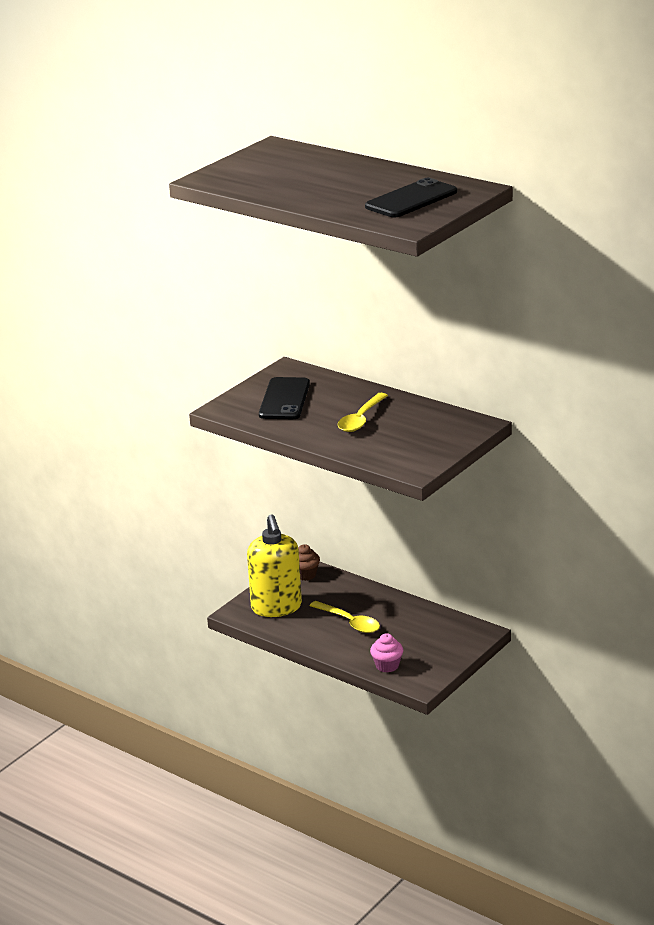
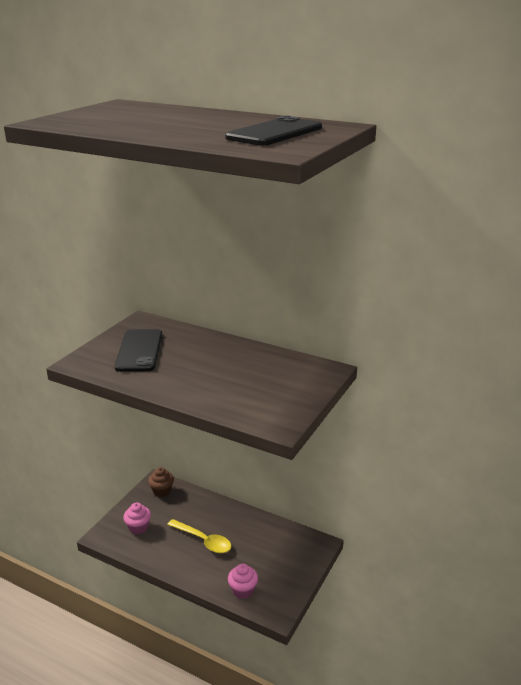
camera: 10 degrees left, 0 degrees up
(276, 607) = (138, 527): yellow soap dispenser -> pink cupcake
(361, 419) = (214, 368): yellow spoon -> none

